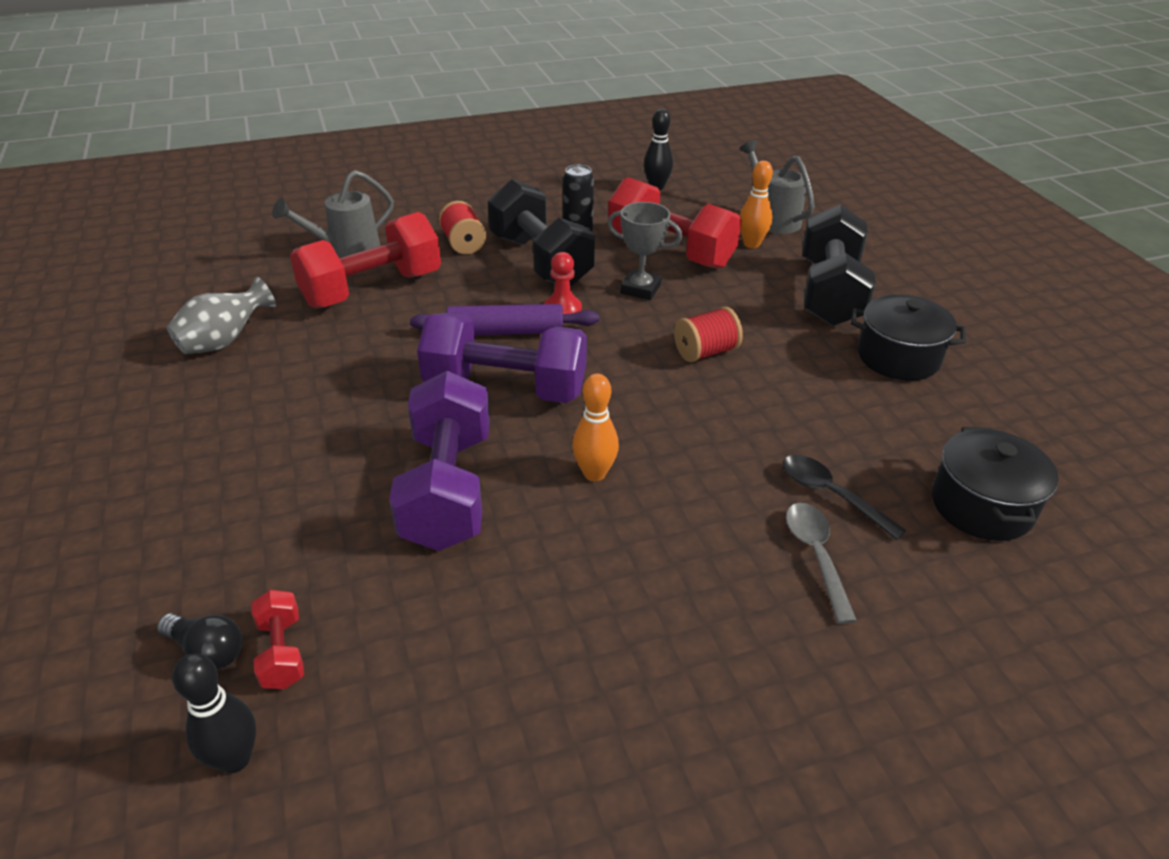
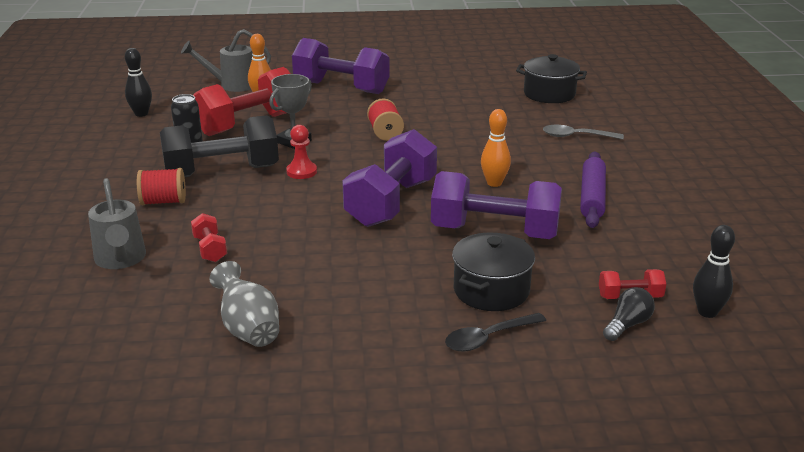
camera: 75 degrees left, 10 degrees down
(372, 289) = (210, 249): red dumbbell -> red dumbbell, size x0.44
(505, 332) = (318, 196): purple rolling pin -> purple rolling pin (592, 197)
(829, 293) = (341, 87): black dumbbell -> purple dumbbell
(830, 495) = (532, 124): black spoon -> black spoon (488, 338)
(898, 357) = (420, 84): black pot -> black pot (491, 290)

